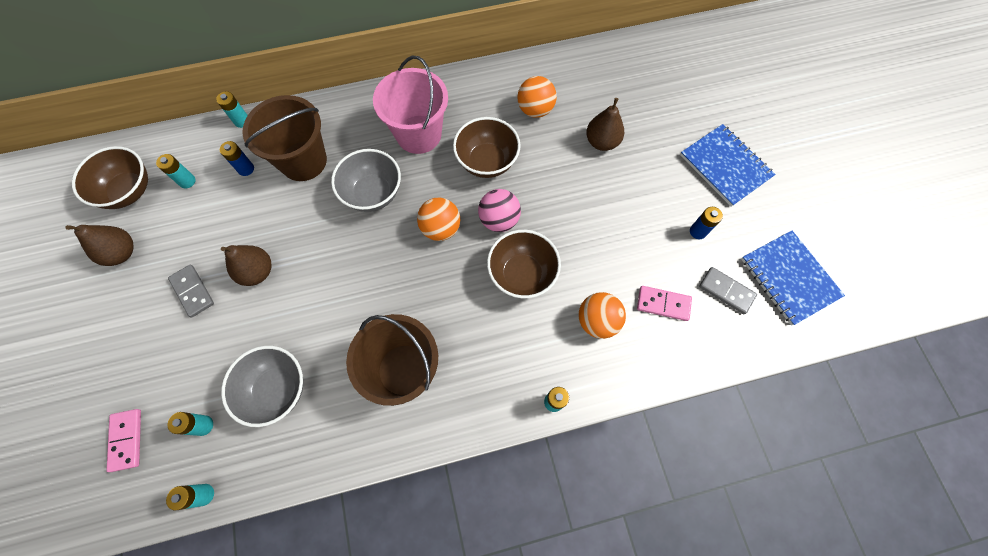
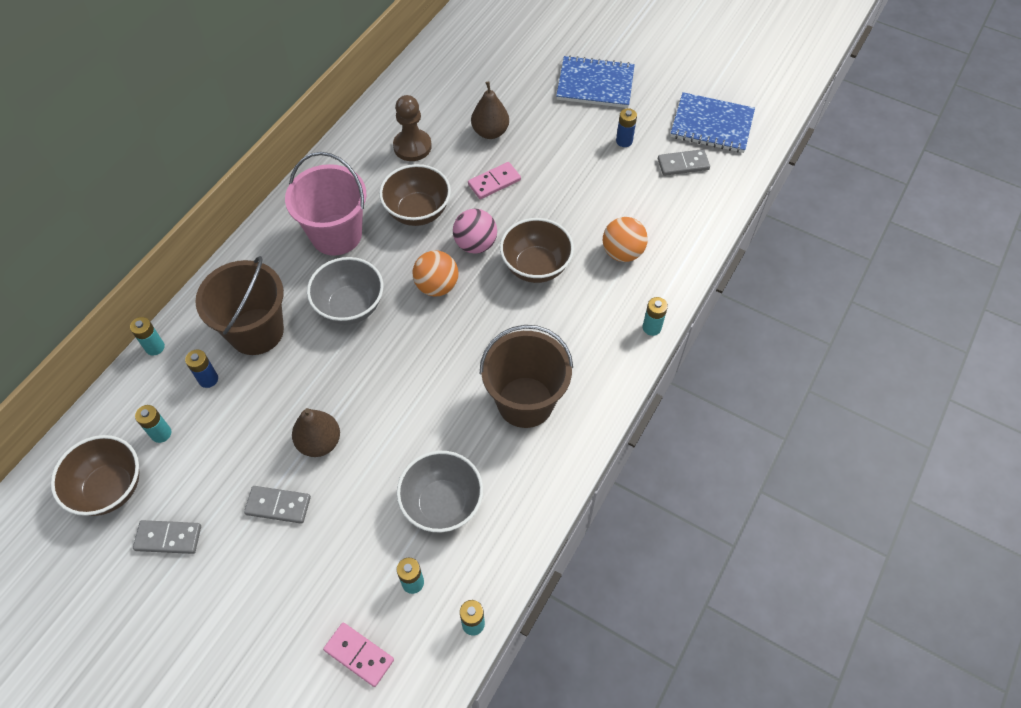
camera: 45 degrees left, 10 degrees down
(122, 253) = (168, 538): brown pear -> grey domino
(535, 110) = (412, 146): orange ball -> brown pawn
(663, 304) = (653, 205): pink domino -> pink domino (494, 182)

